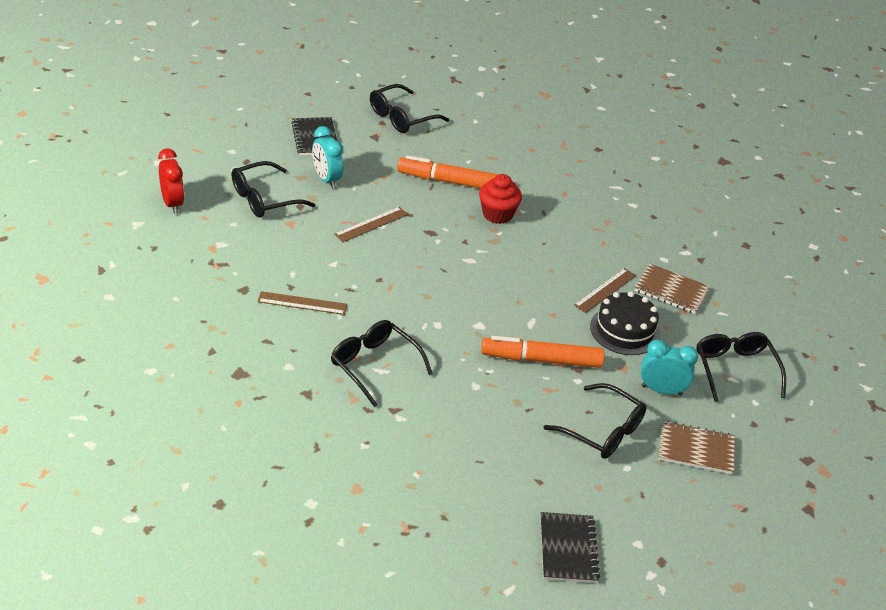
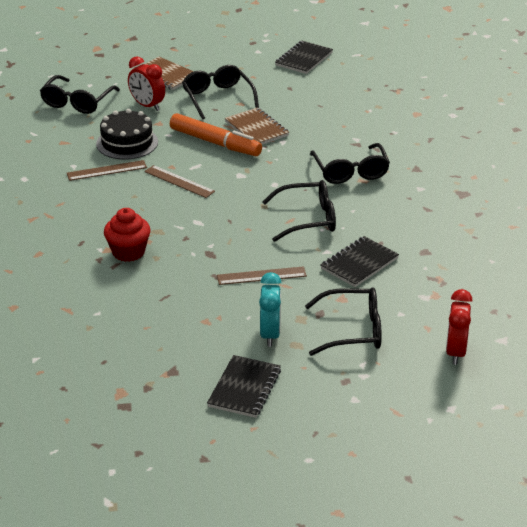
camera: 145 degrees left, 5 degrees down
(296, 259) = (359, 263): none -> black notebook
(302, 303) = (378, 227): brown ruler -> brown ruler (179, 181)
(401, 117) = (117, 388): black glasses -> black glasses (308, 219)
(449, 181) = (141, 296): orange marker -> none
(661, 390) = (147, 106): turquoise clock -> red clock
(671, 290) = (52, 156): brown notebook -> brown notebook (256, 129)

